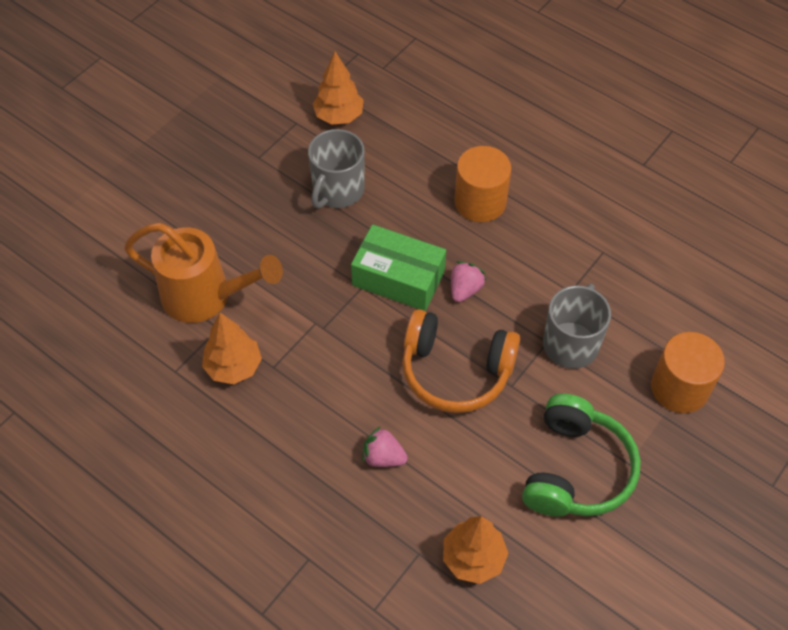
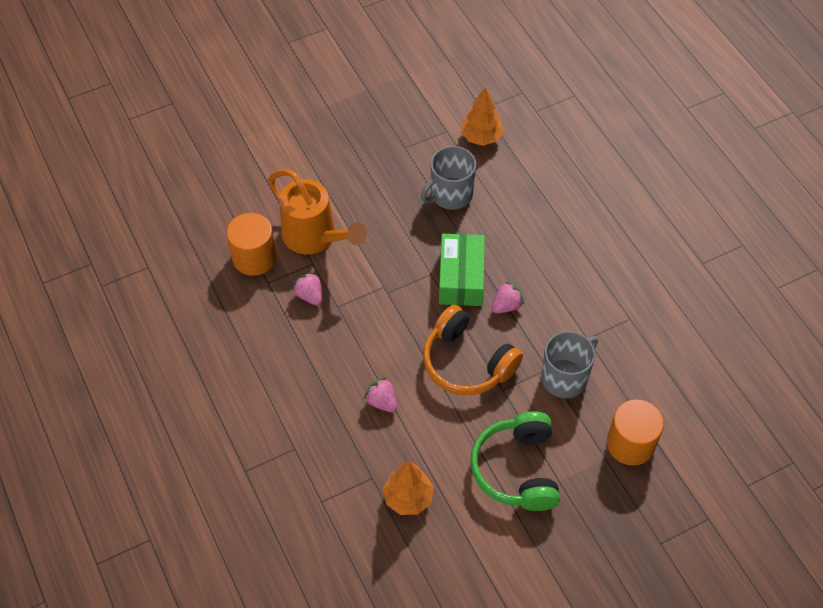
camera: 25 degrees right, 0 degrees up
(234, 367) = (309, 295): orange tree -> pink strawberry
(398, 278) = (461, 278): green box -> green box turned 45 degrees clockwise
(480, 202) = (554, 244): orange cylinder -> orange cylinder (254, 257)
(576, 470) = (517, 469): green headphones -> green headphones turned 135 degrees clockwise

